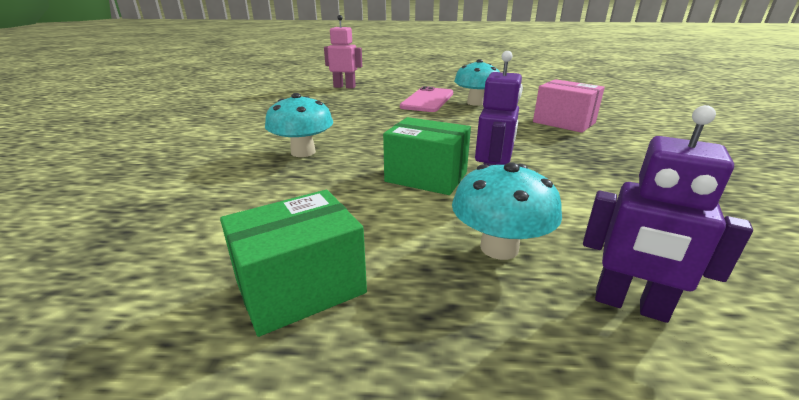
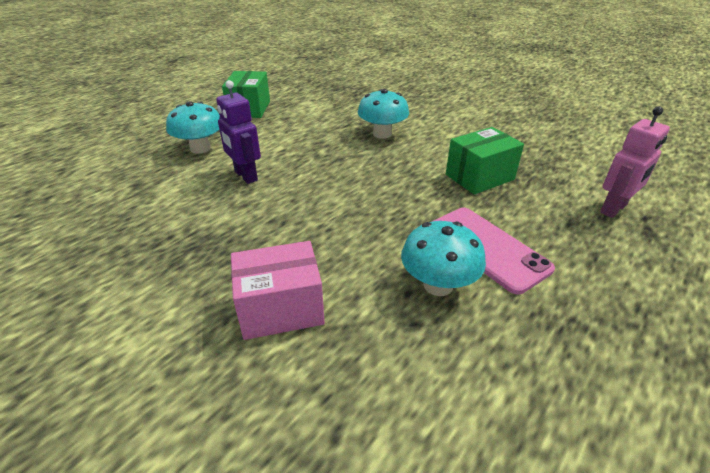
camera: 125 degrees right, 10 degrees up
(426, 177) = (286, 159): green box -> green box (479, 177)
(630, 305) = (133, 156): purple robot -> none

